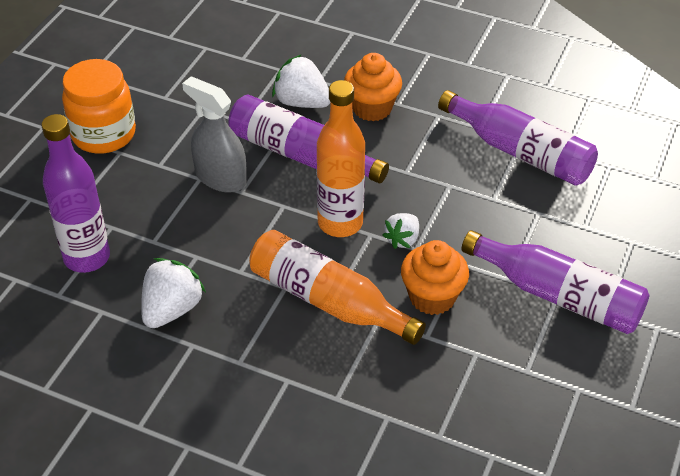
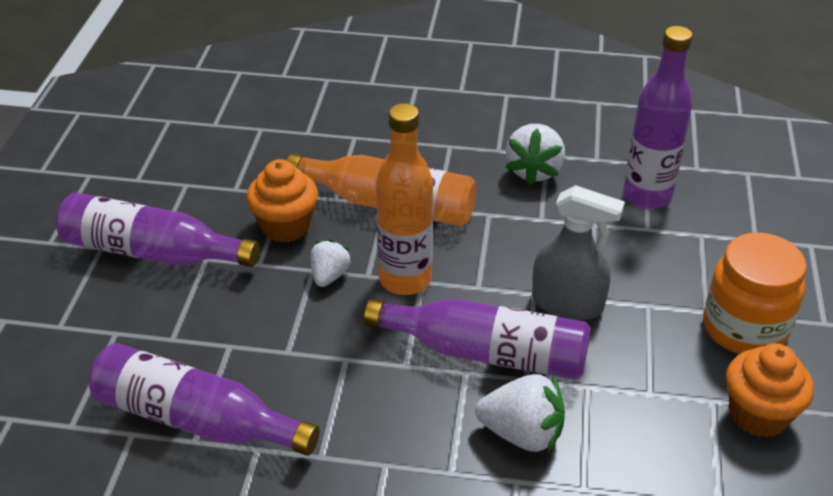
camera: 165 degrees right, 5 degrees down
(372, 108) = (419, 446): orange cupcake -> orange cupcake (758, 414)

